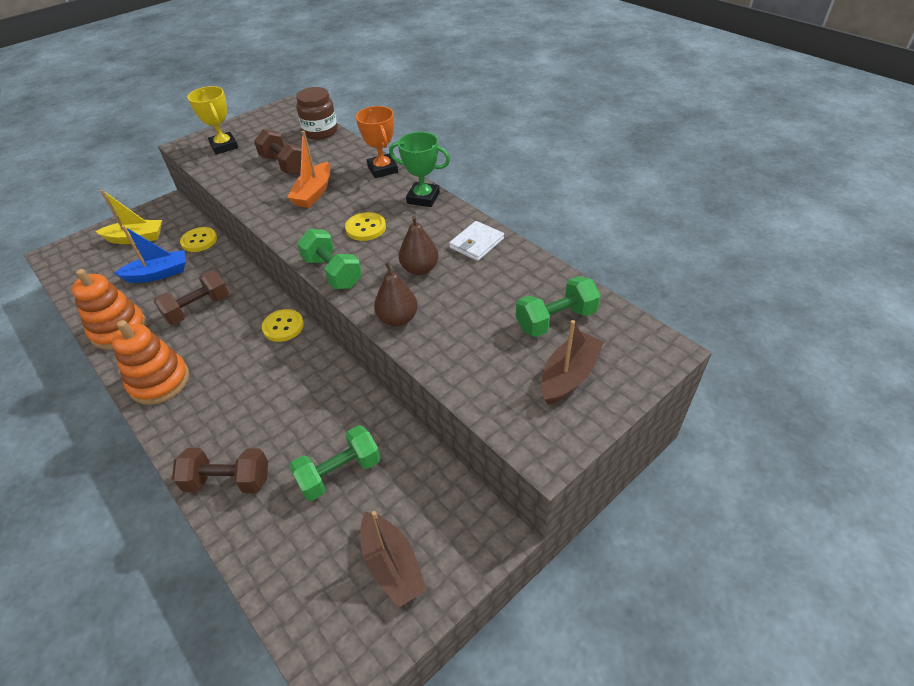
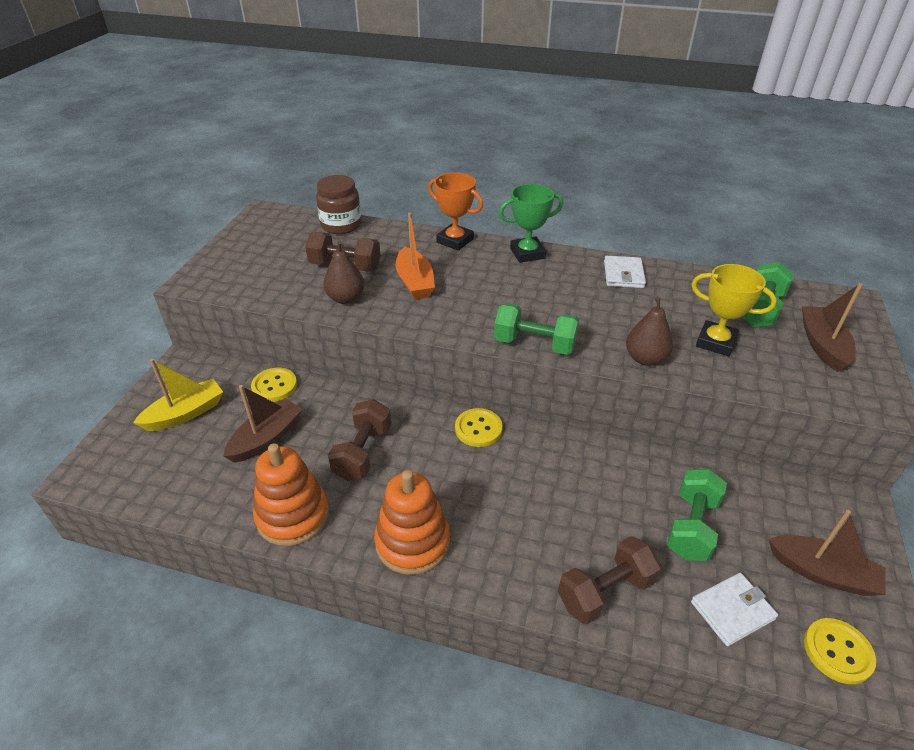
camera: 35 degrees left, 5 degrees down
(158, 274) = (266, 438): blue boat -> brown boat
(224, 146) = (245, 269): yellow trophy -> yellow trophy (715, 342)
(291, 547) = (732, 610): none -> white wallet
(366, 228) = (510, 295): yellow button -> yellow button (837, 651)
(420, 269) = (606, 312): brown pear -> brown pear (346, 298)

